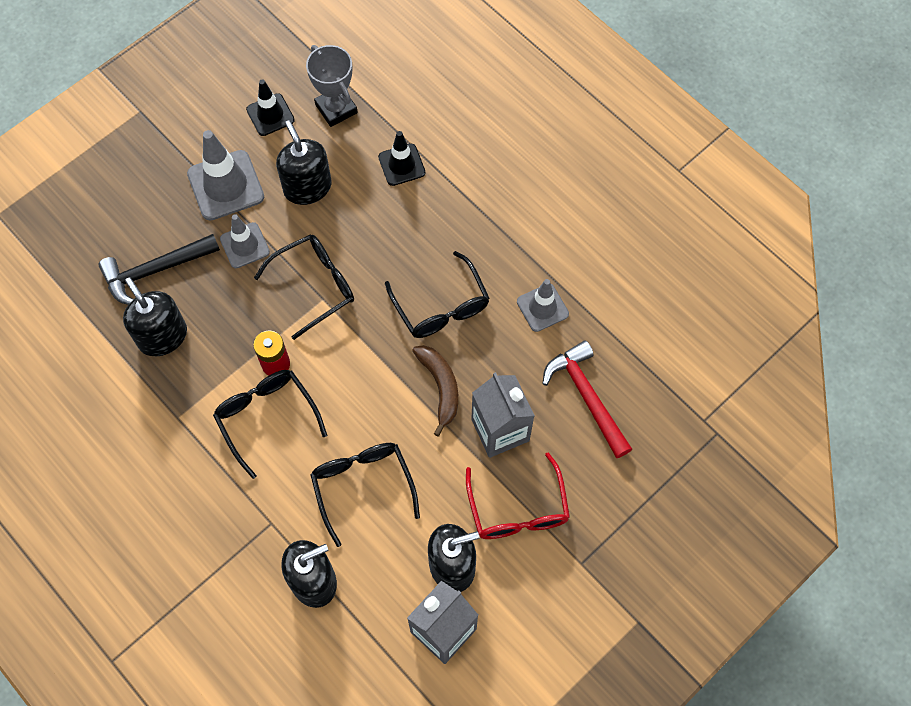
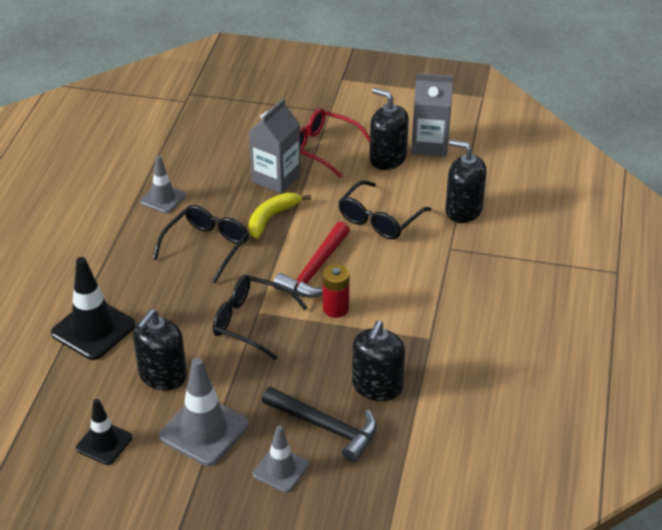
camera: 125 degrees left, 25 degrees down
(244, 245) = (252, 384): grey traffic cone -> grey traffic cone (281, 469)
(266, 417) = (381, 290): black glasses -> none
(336, 109) = (64, 401): grey trophy -> none
(401, 165) = (93, 329): black traffic cone -> black traffic cone, size x1.61
(440, 387) = (271, 218): brown banana -> yellow banana
(518, 509) = (322, 148): red glasses -> red glasses turned 105 degrees counterclockwise
(586, 396) = (214, 152): red hammer -> red hammer (315, 270)

